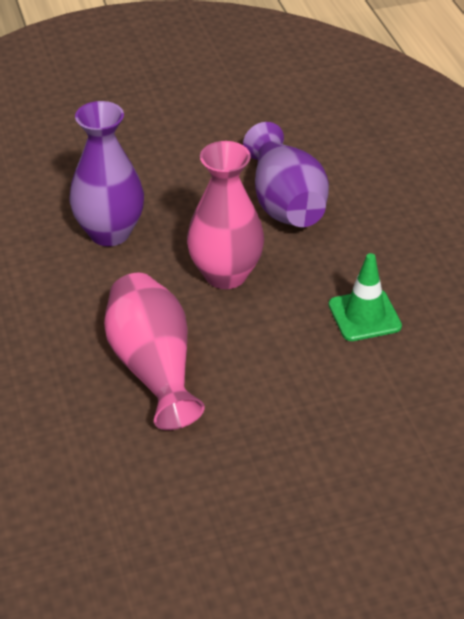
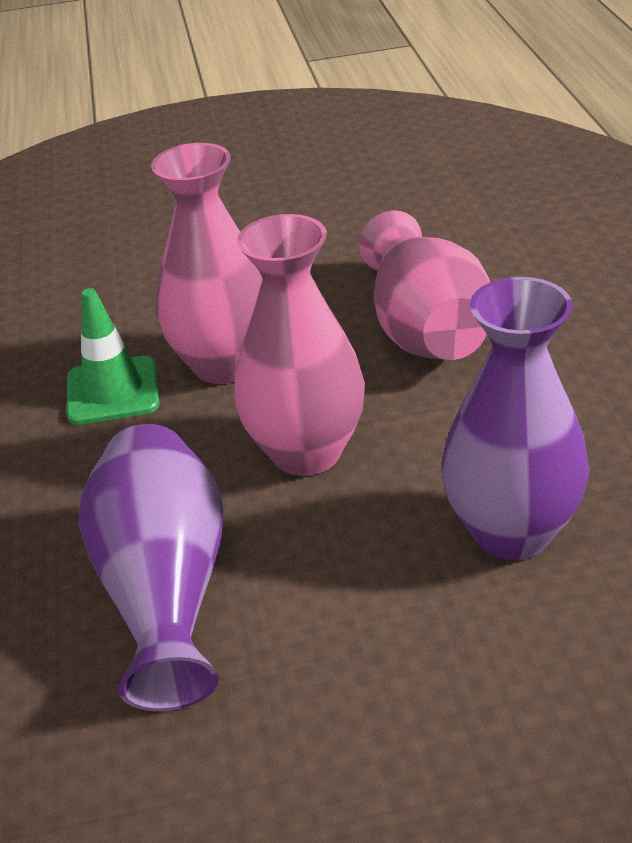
camera: 170 degrees left, 5 degrees down
(294, 337) = (224, 364): none -> pink vase

